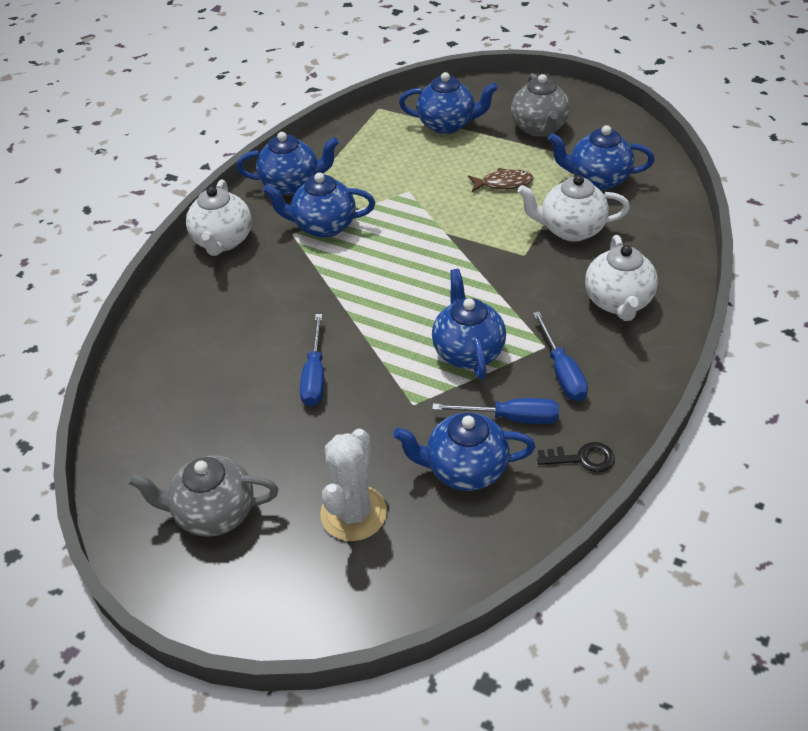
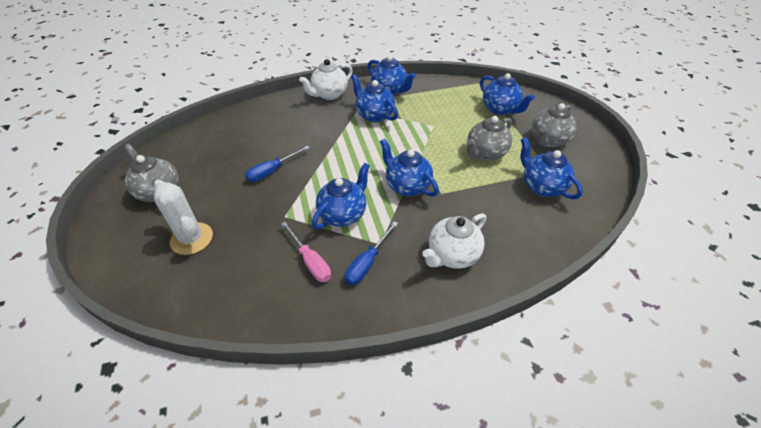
camera: 45 degrees right, 0 degrees up
(353, 513) = (191, 238): white cactus -> white cactus turned 75 degrees clockwise
(465, 469) = (255, 264): blue teapot -> blue teapot (407, 186)
(503, 183) = (485, 153): brown fish -> grey teapot
(511, 418) = (310, 261): blue screwdriver -> pink screwdriver
(570, 229) = (485, 200): white teapot -> none
(582, 458) = (307, 313): black key -> none

